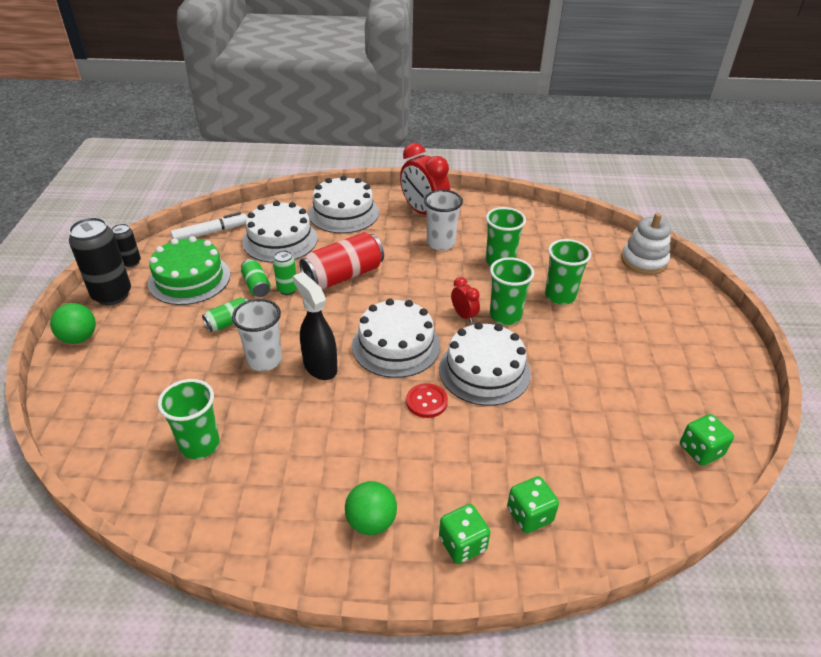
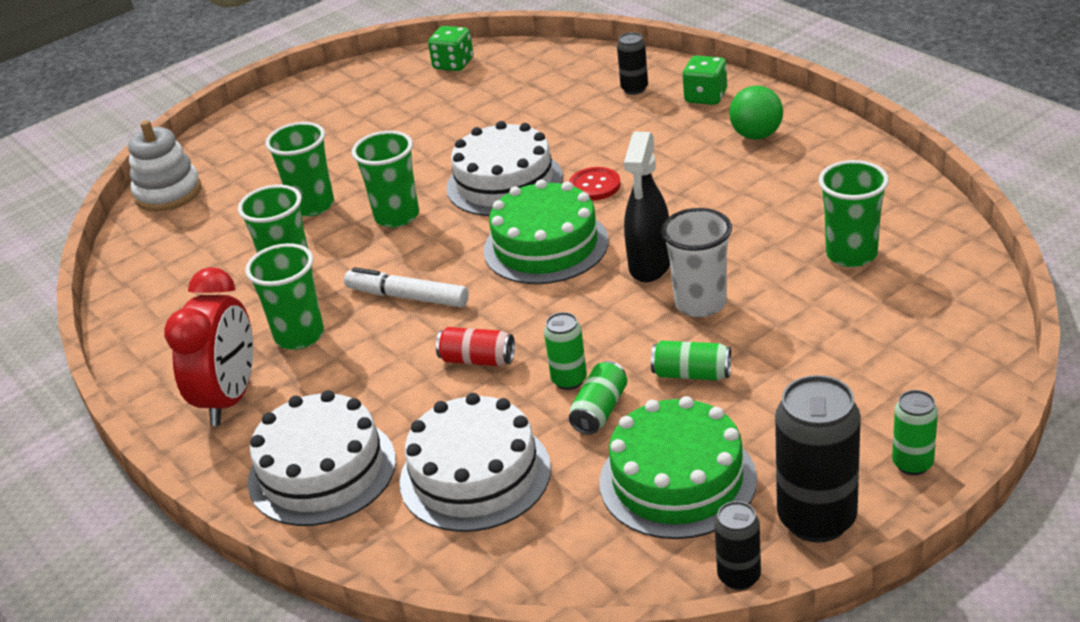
camera: 125 degrees left, 5 degrees down
(79, 338) = (912, 464): green ball -> green can
(210, 232) = (555, 564): white marker -> white marker (407, 297)
(343, 276) = (477, 360): red can -> red can, size x0.53
(396, 345) = (546, 246): white cake -> green cake
(440, 243) = (299, 336): white cup -> green cup
(464, 315) = (433, 238): red clock -> none
(529, 515) = (634, 89): green dice -> black can

